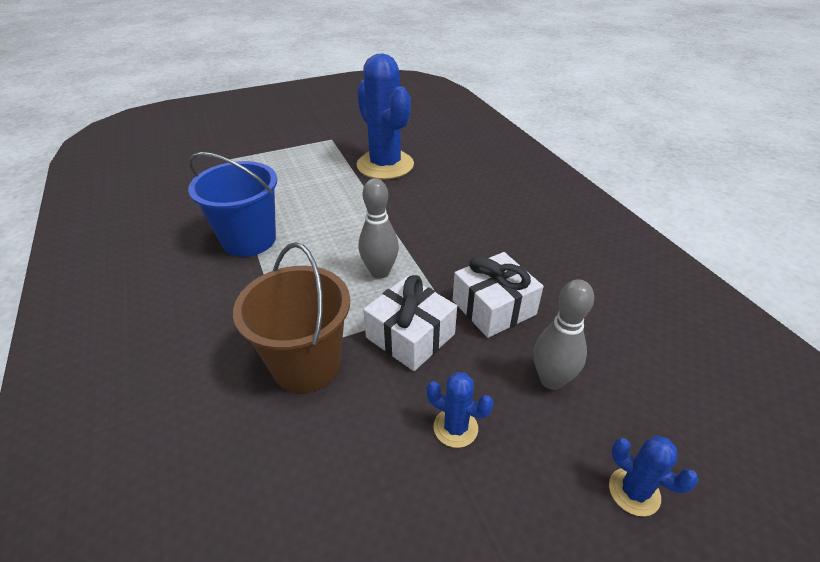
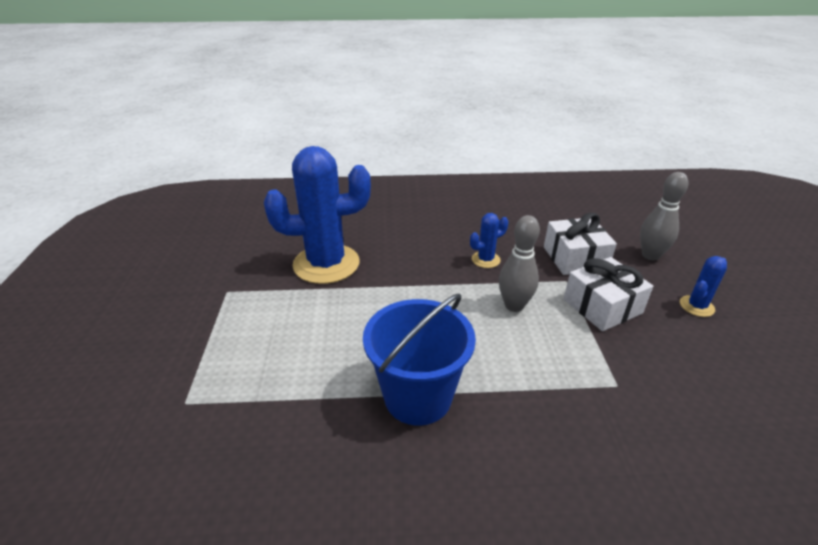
camera: 70 degrees left, 5 degrees down
(306, 364) = (633, 375): brown bucket -> none
(634, 491) = (733, 254): blue cactus -> blue cactus (485, 260)

